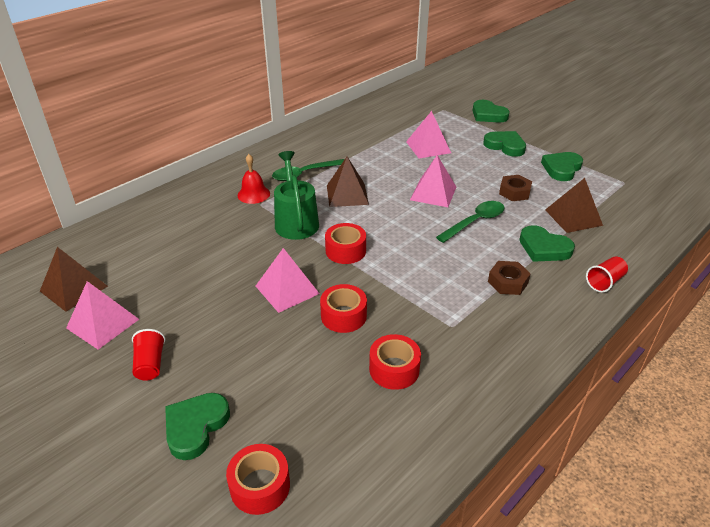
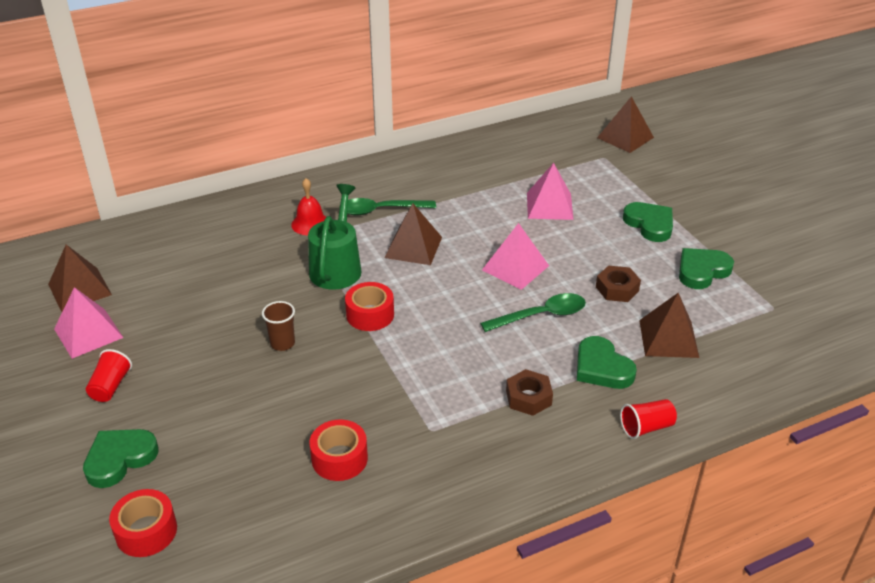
camera: 20 degrees right, 0 degrees up
(287, 289) = (282, 343): pink pyramid -> brown cup
(343, 316) = (323, 387): red tape -> none
(448, 95) = (625, 137): none -> brown pyramid
(488, 115) = (658, 176): green heart -> none

